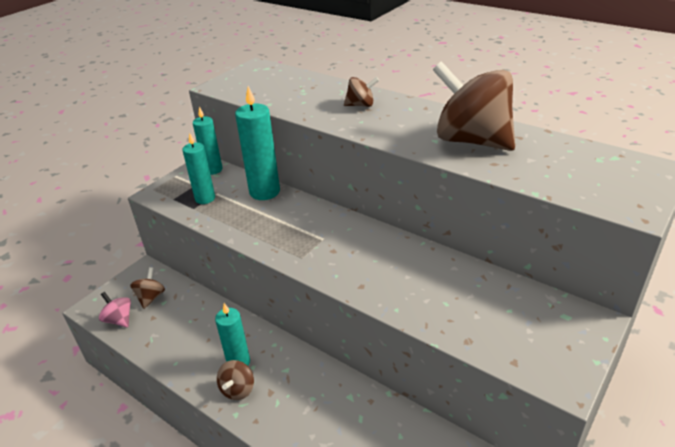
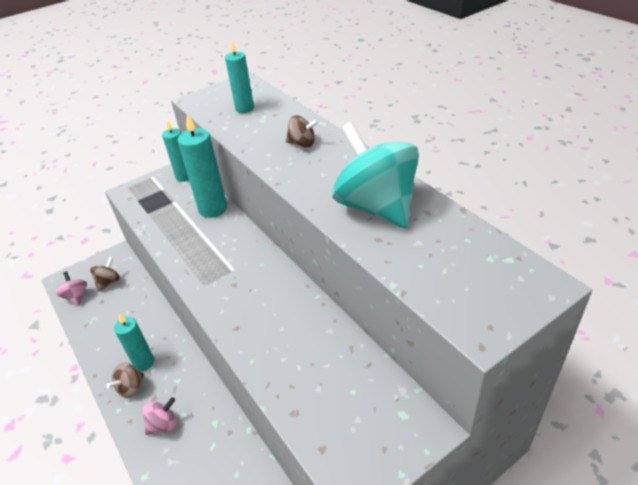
camera: 20 degrees right, 5 degrees up
(205, 198) = (161, 205): turquoise candle -> turquoise candle (244, 108)
(296, 413) = (163, 424): none -> pink spinning top
(471, 140) = (376, 206): brown spinning top -> turquoise spinning top

